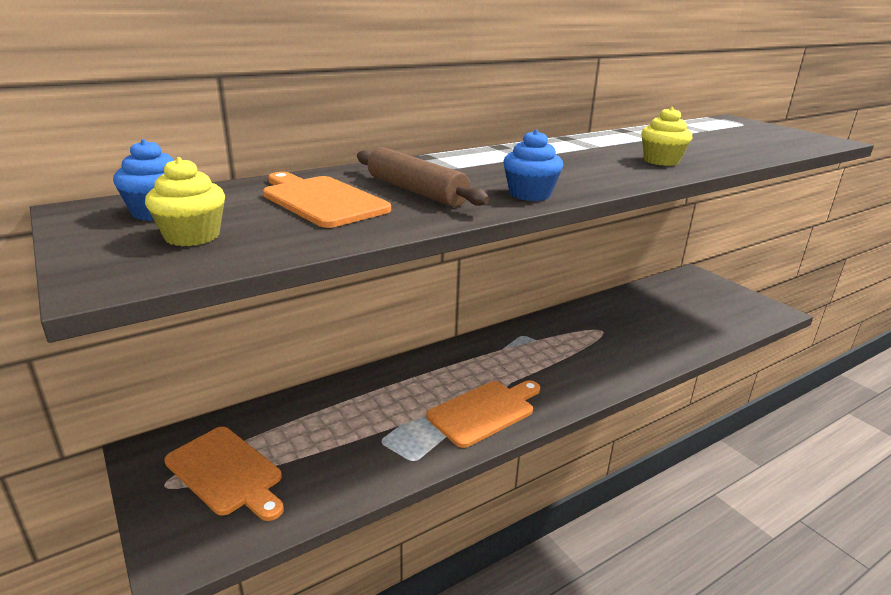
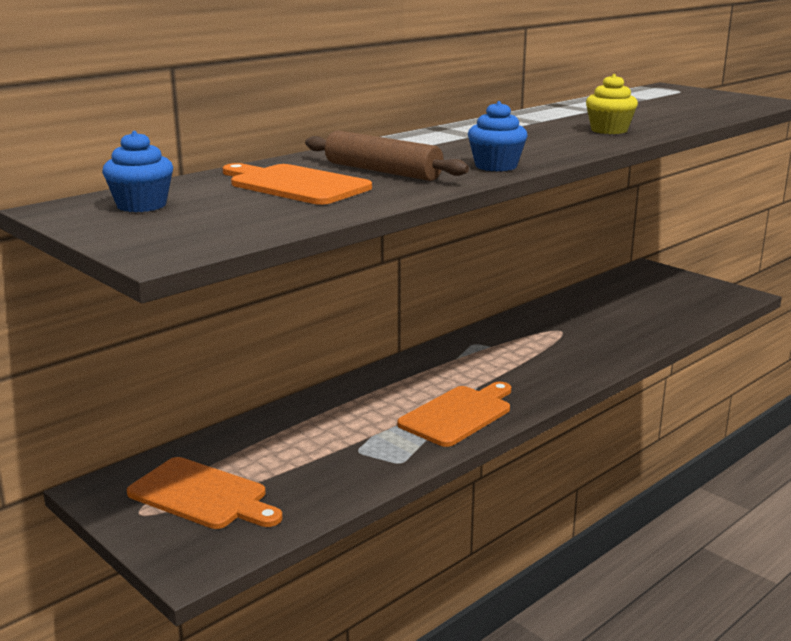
camera: 10 degrees left, 5 degrees down
(192, 236) = (200, 219): yellow cupcake -> none

